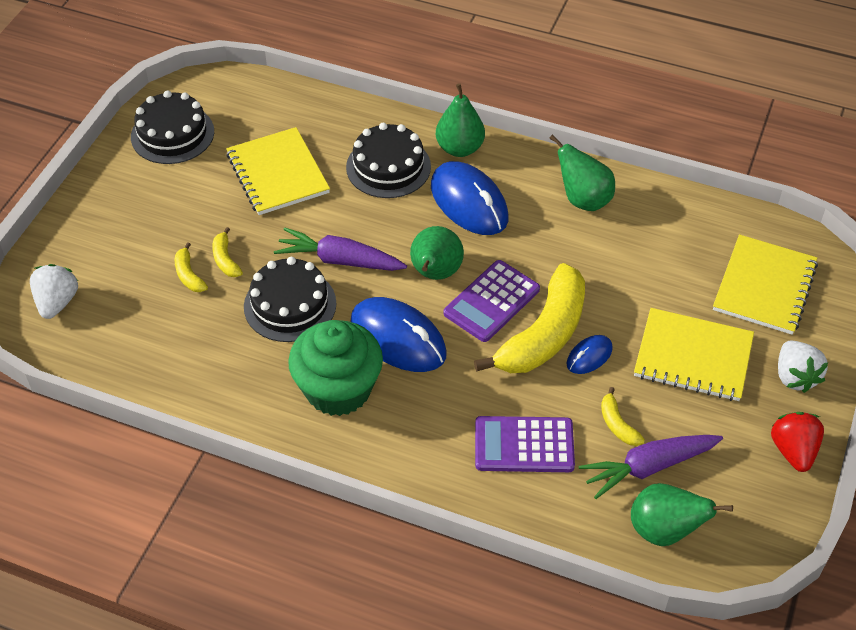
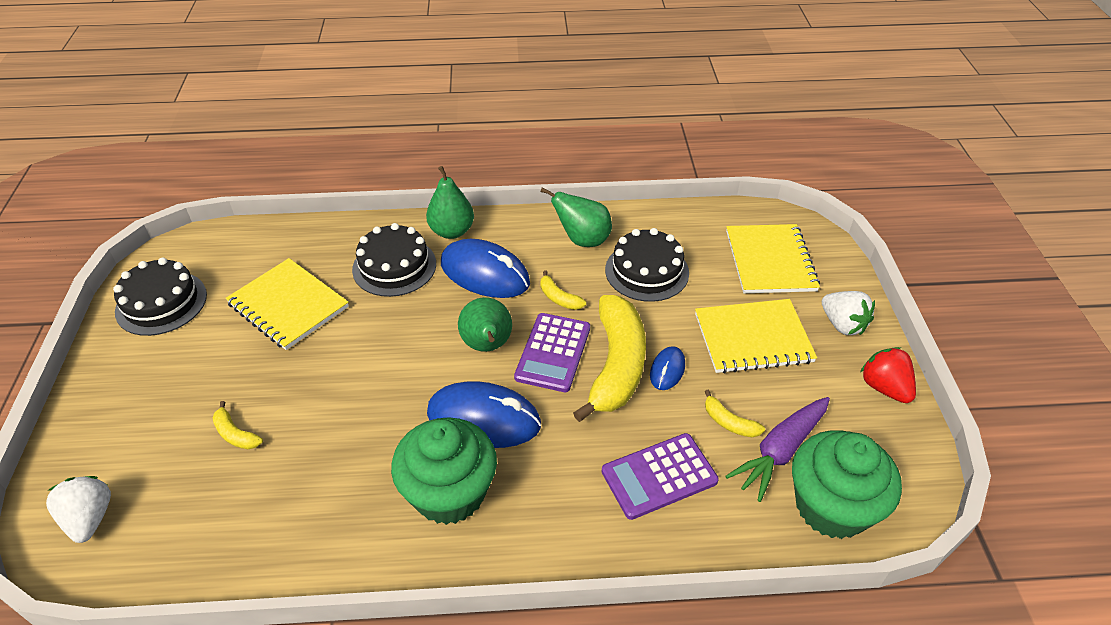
camera: 25 degrees left, 5 degrees down
(225, 259) = (269, 404): yellow banana -> yellow banana (559, 298)
(290, 305) = (358, 426): black cake -> black cake (647, 271)
(340, 260) = (389, 365): purple carrot -> none
(664, 530) = (831, 506): green pear -> green cupcake

